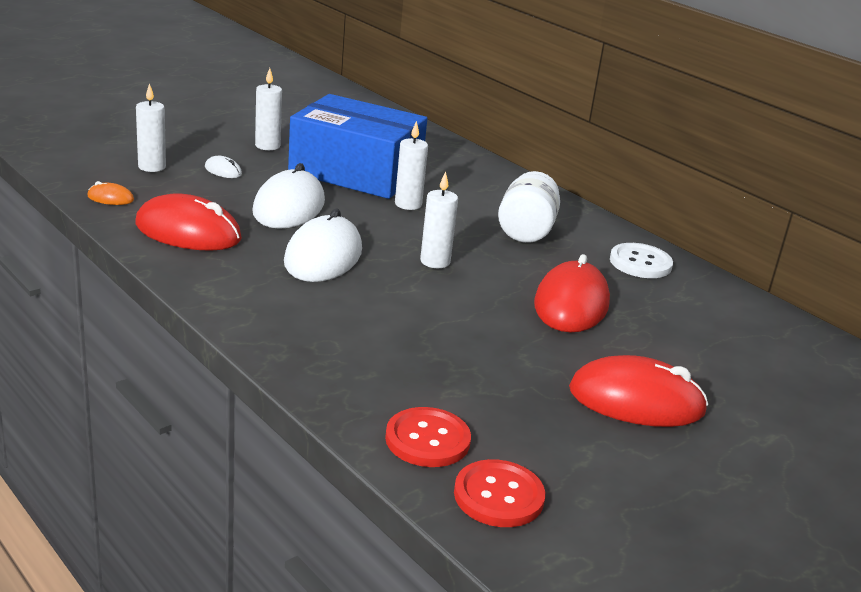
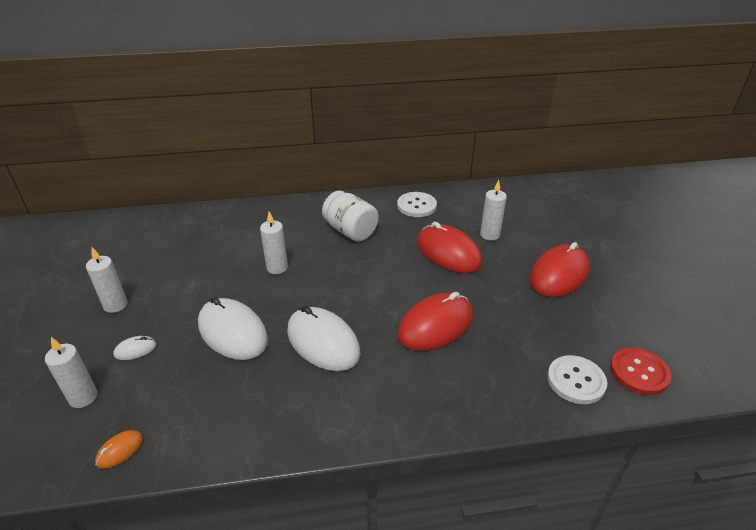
camera: 55 degrees left, 10 degrees up
(188, 232) = (228, 412): red mouse -> red mouse (435, 325)
(356, 172) = (206, 273): blue box -> none
(427, 440) = (576, 381): red button -> white button
(435, 262) = (365, 288): white candle -> white candle (489, 235)

